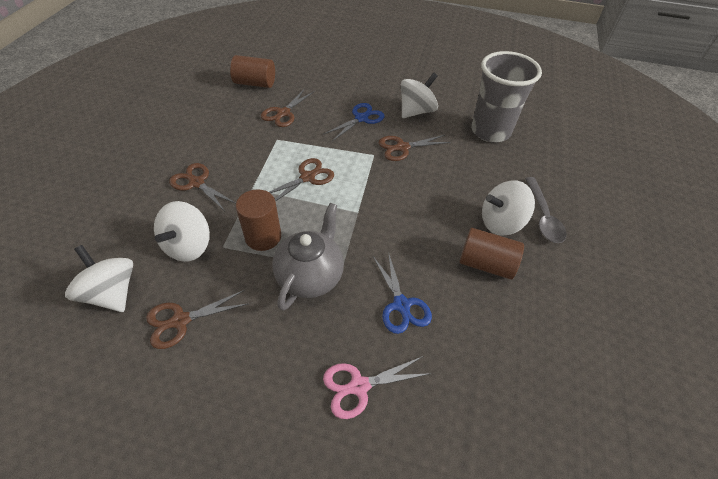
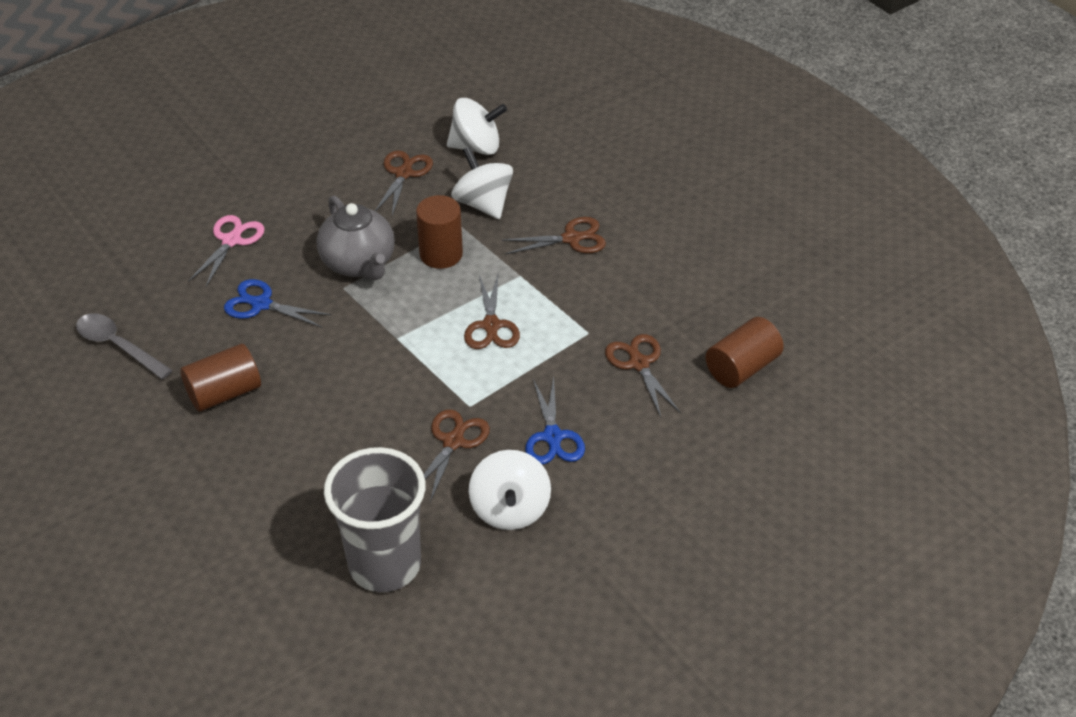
camera: 130 degrees right, 5 degrees down
(501, 222) = (249, 446): white spinning top -> none
(543, 216) = (211, 492): grey spoon -> grey spoon (118, 346)

